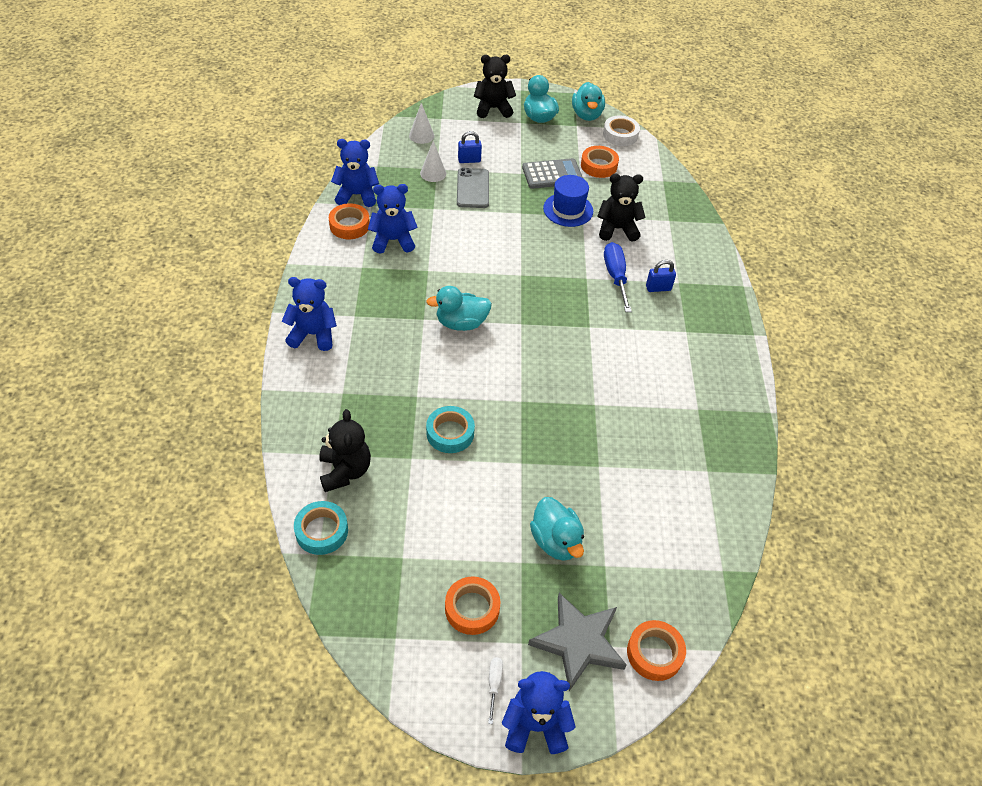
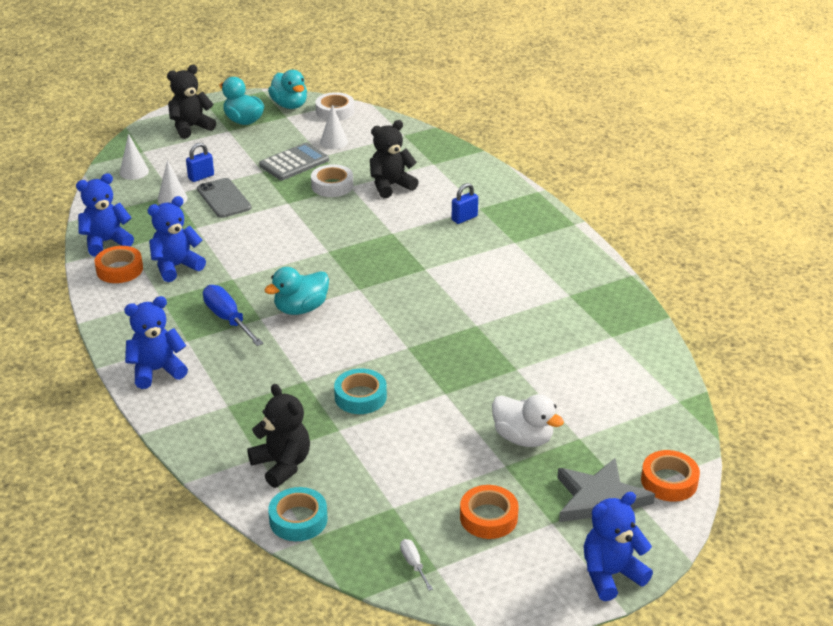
camera: 25 degrees left, 15 degrees down
(494, 684) = (552, 562): white screwdriver -> white screwdriver (413, 564)
(556, 541) = (523, 438): turquoise duck -> white duck
(568, 210) = (332, 185): blue hat -> white tape
(599, 166) = (334, 142): orange tape -> white cone
(615, 276) = (418, 222): blue screwdriver -> blue screwdriver (228, 319)

